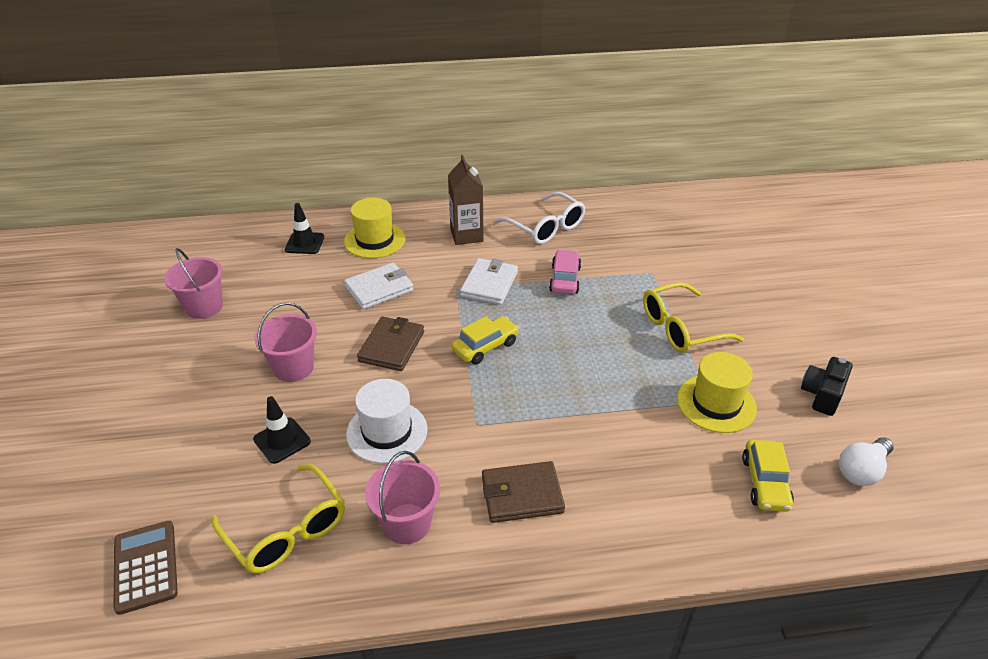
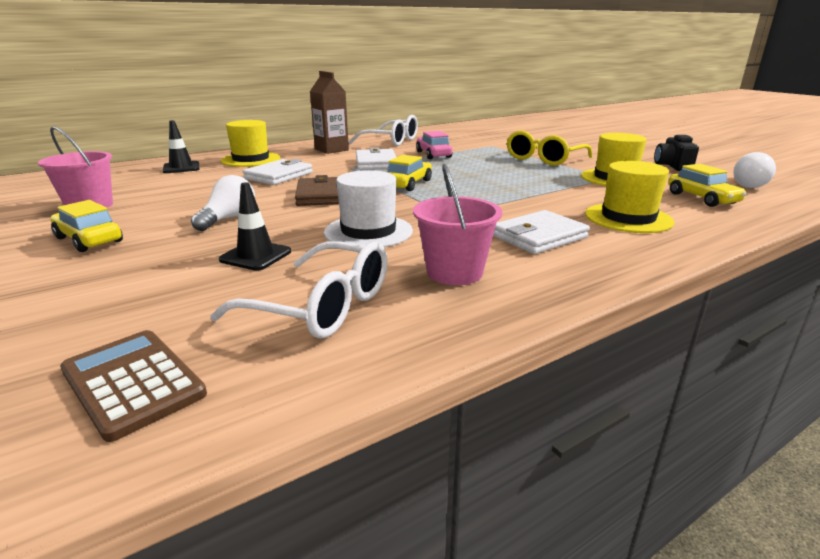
camera: 25 degrees left, 15 degrees down
(183, 370) = (89, 240): none -> yellow car
(287, 531) = (322, 306): yellow glasses -> white glasses
(293, 368) = (229, 218): pink bucket -> white light bulb
(522, 495) = (539, 236): brown wallet -> white wallet
(639, 493) = (628, 218): none -> yellow hat

